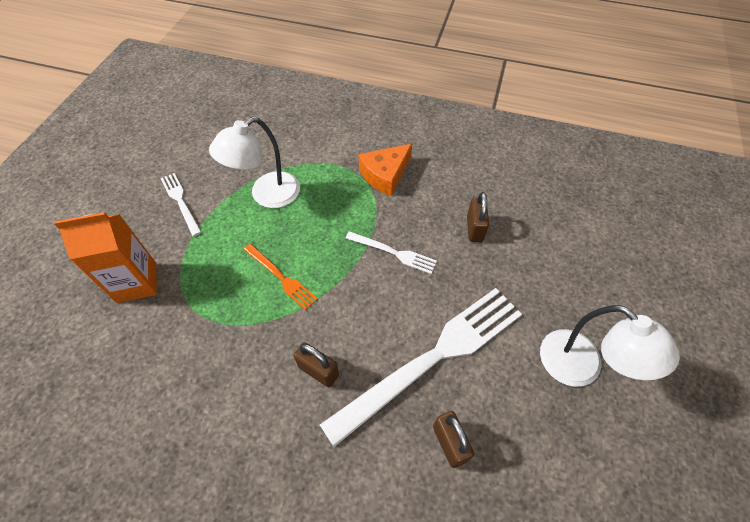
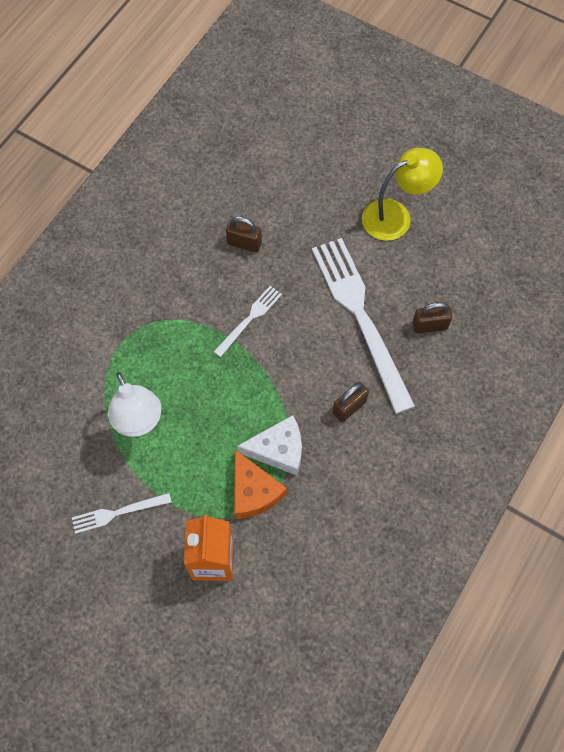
camera: 75 degrees left, 10 degrees up
(257, 312) = (278, 449): none -> white cheese
(281, 277) = (247, 423): orange fork -> none
(385, 175) = (151, 302): orange cheese -> orange cheese (254, 491)
(581, 368) = (396, 216): white lamp -> yellow lamp

